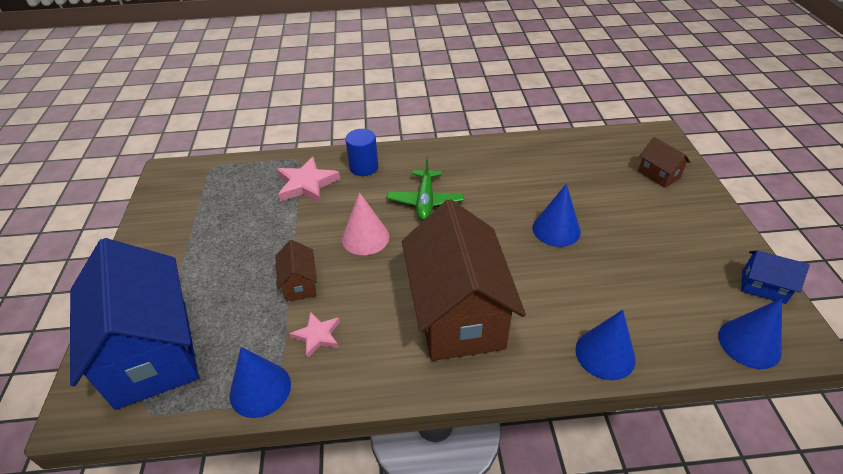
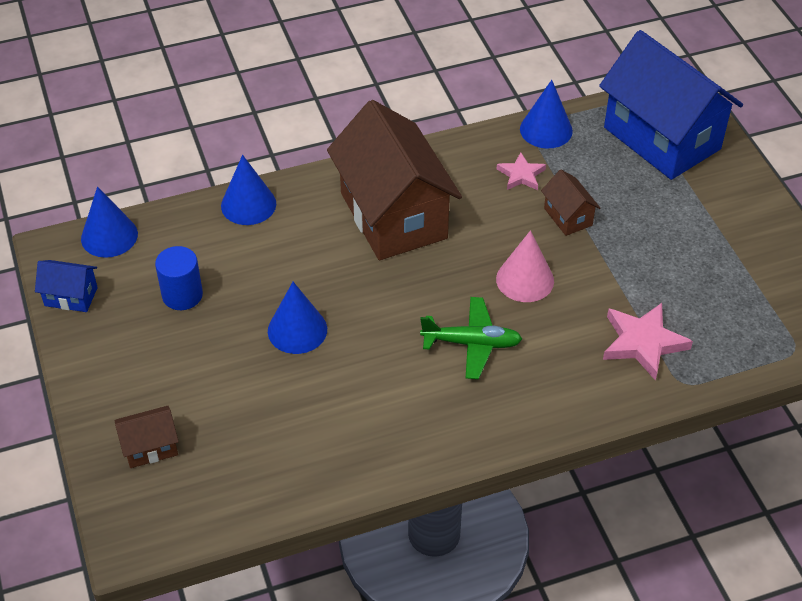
camera: 165 degrees right, 5 degrees up
(364, 167) = (580, 386): blue cylinder -> blue cylinder (182, 295)
(425, 201) = (472, 343): green plane -> green plane turned 105 degrees clockwise
(658, 174) = (150, 447): brown house -> brown house turned 60 degrees counterclockwise

